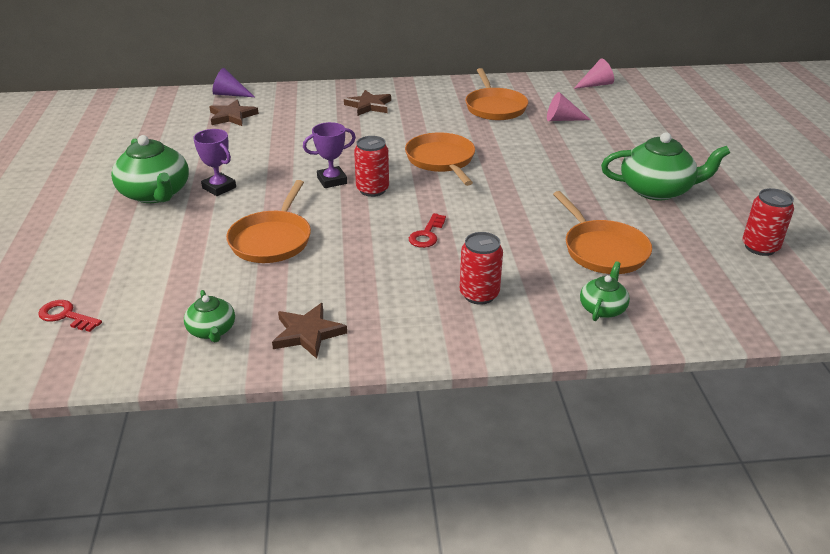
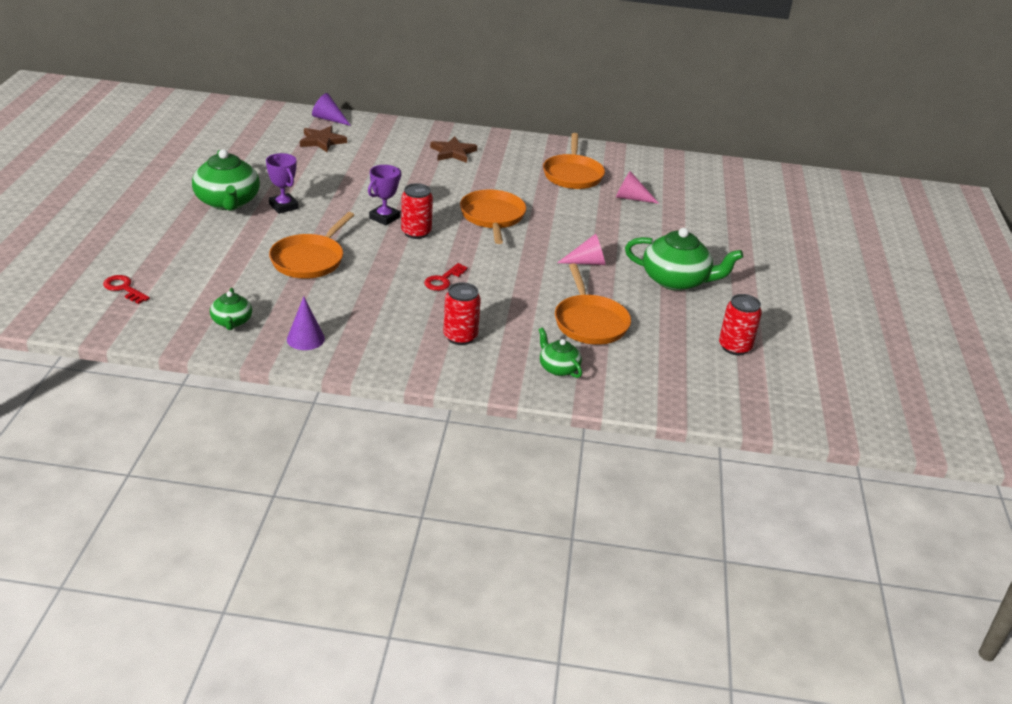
camera: 10 degrees right, 0 degrees up
(308, 333) = (305, 339): brown star -> purple cone
(332, 180) = (384, 218): purple trophy -> purple trophy turned 45 degrees counterclockwise
(596, 85) = (688, 169): pink cone -> pink cone (587, 262)
(602, 308) = (558, 368): green teapot -> green teapot turned 75 degrees counterclockwise

